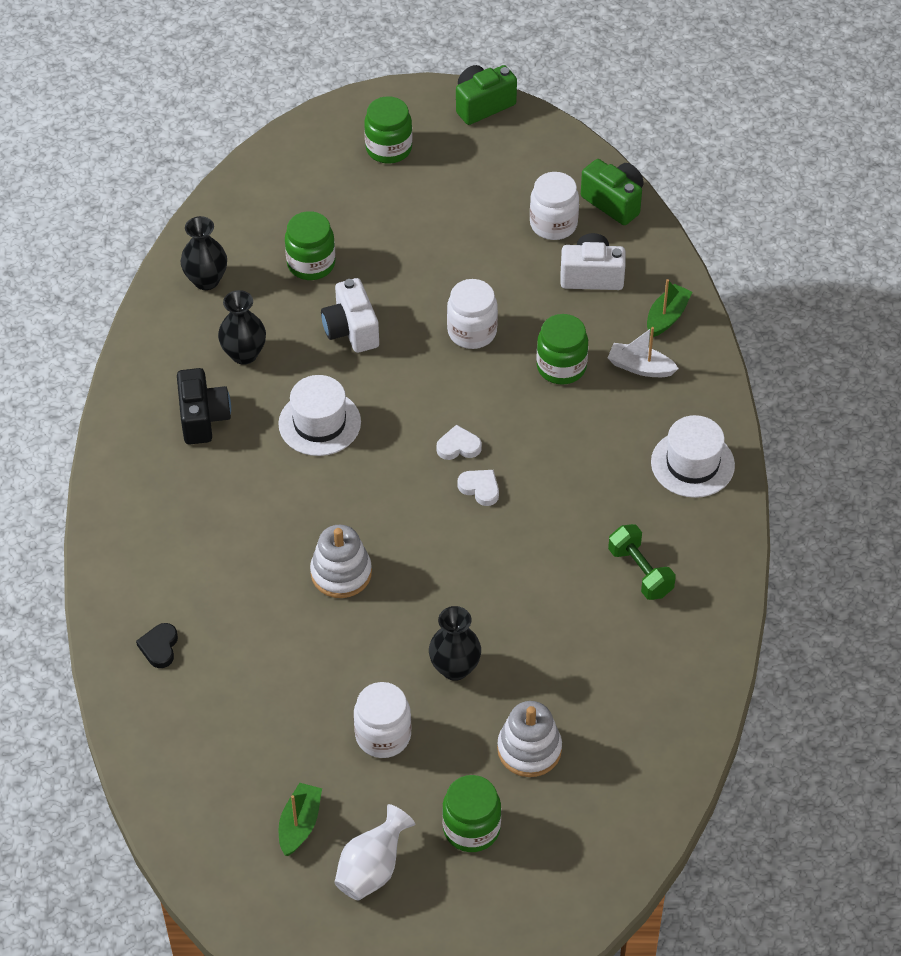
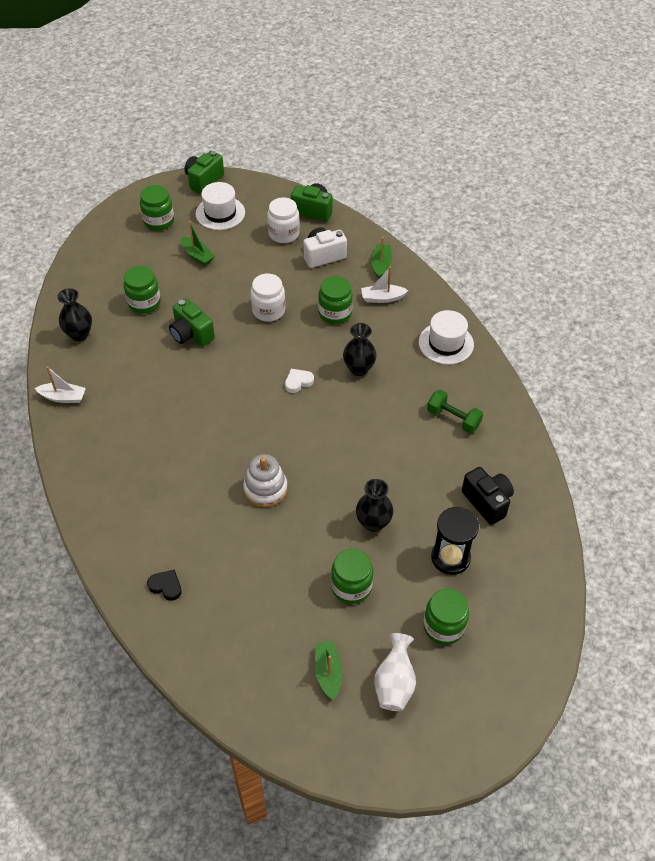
camera: 25 degrees left, 0 degrees up
(147, 360) = (63, 397): none -> white boat
(159, 647) = (166, 586): black heart -> black heart turned 135 degrees clockwise
(203, 418) = (120, 421): black camera -> black camera (487, 502)
(244, 354) = (128, 371): black vase -> black vase (359, 368)
(319, 423) = (200, 398): white hat -> white hat (220, 213)
(351, 330) = (191, 334): white camera -> green camera
(383, 735) = (351, 586): white jar -> green jar
(416, 218) = (197, 255): none -> green boat
(480, 488) = (326, 403): white heart -> none
(529, 749) = (450, 557): white stacking toy -> black hourglass

